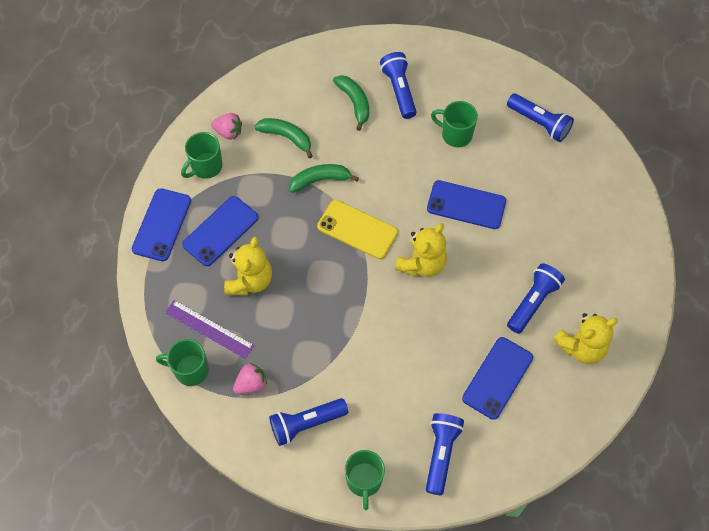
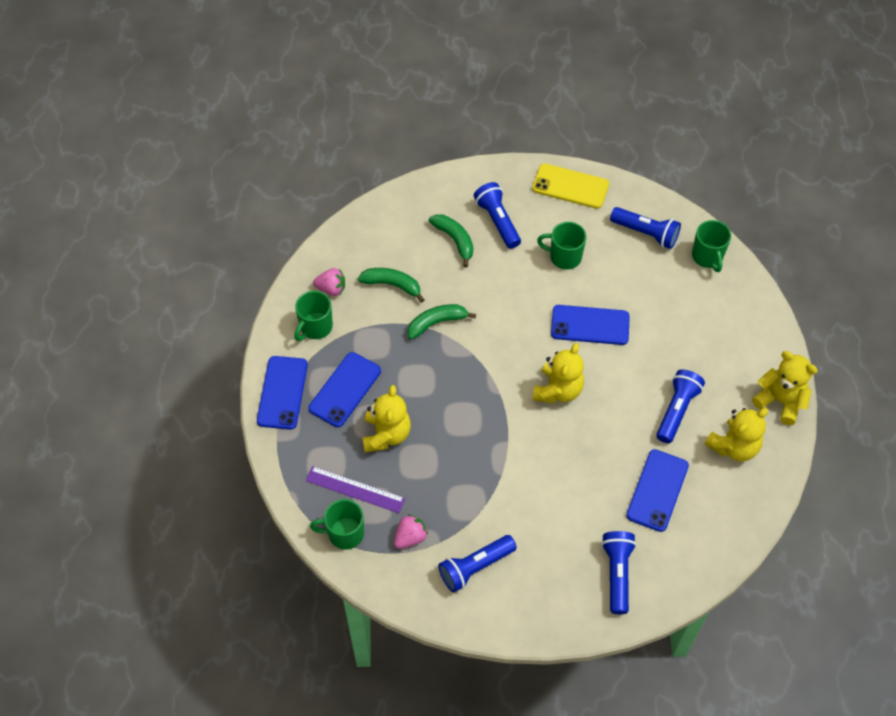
camera: 10 degrees left, 5 degrees down
(357, 229) = (485, 366): yellow phone -> yellow phone (570, 186)
(364, 481) = (546, 613): green mug -> green mug (707, 257)
(636, 309) = (780, 401): none -> yellow teddy bear

